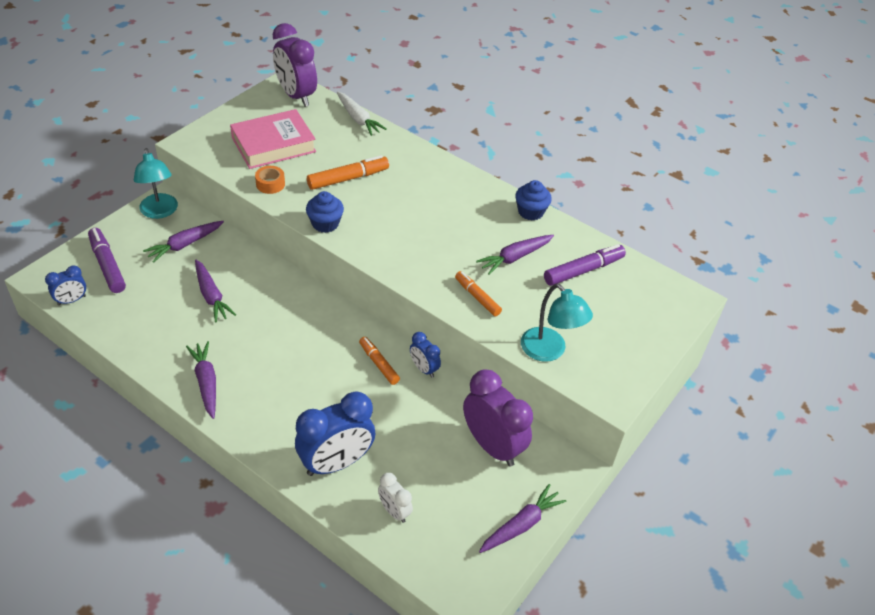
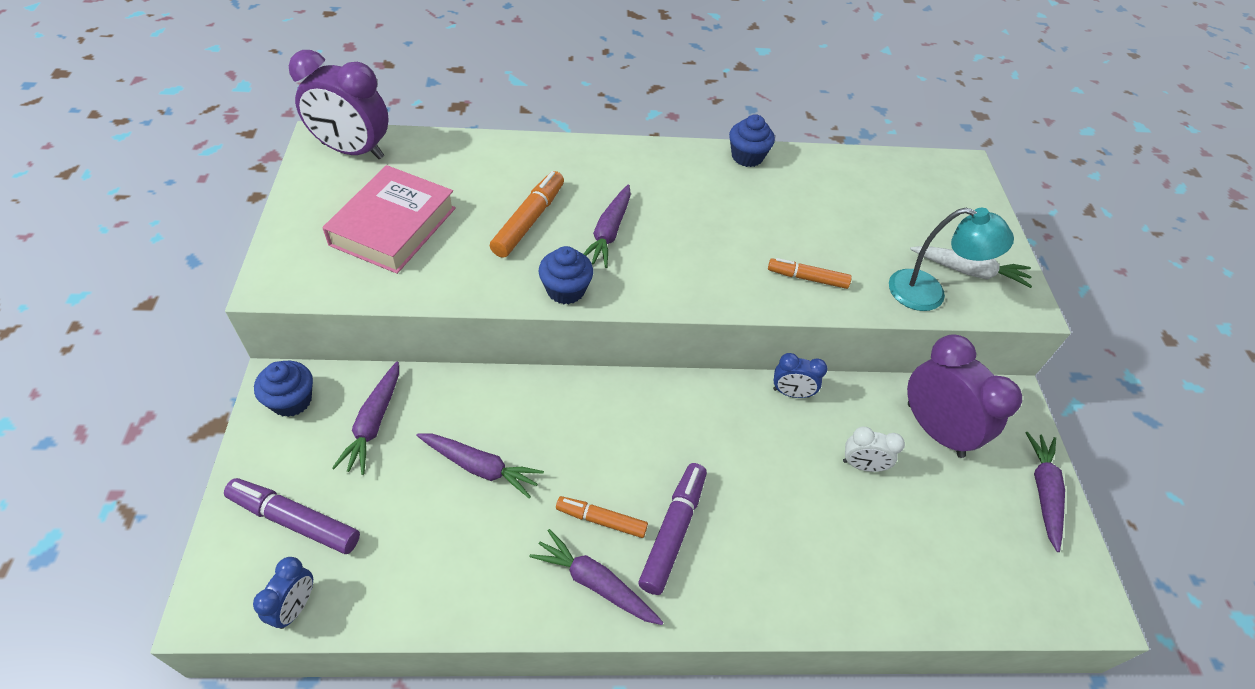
camera: 40 degrees left, 5 degrees up
(160, 212) = (291, 400): turquoise lamp -> blue cupcake
(270, 184) = (446, 278): orange tape -> none
(336, 463) = (831, 566): blue clock -> none
(358, 119) = (459, 143): white carrot -> white carrot (968, 271)
(379, 364) = (746, 419): orange marker -> orange marker (601, 520)
(394, 511) = (938, 573): white clock -> white clock (862, 465)
(492, 446) = (934, 430): purple clock -> purple clock turned 45 degrees clockwise
(515, 257) = (789, 213): purple carrot -> purple carrot (609, 232)
(583, 270) = (858, 191): purple marker -> purple marker (673, 531)

